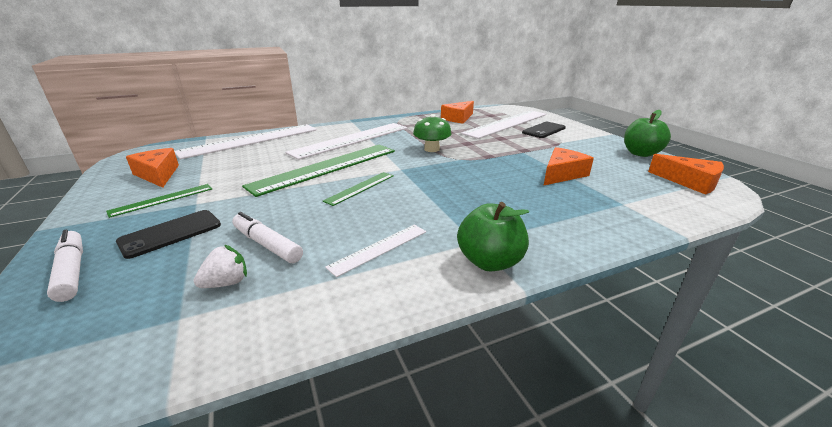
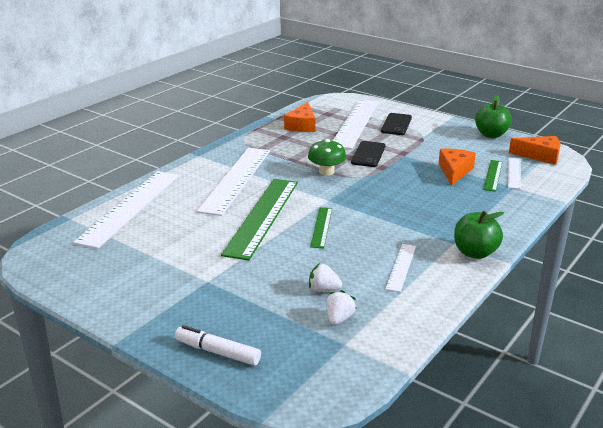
camera: 30 degrees left, 0 degrees up
(158, 174) = (112, 269): orange cheese -> none
(162, 199) = (170, 288): green ruler -> green ruler (493, 175)
(171, 233) = (237, 307): black phone -> black phone (368, 154)
(267, 244) = (323, 289): white marker -> white strawberry
(637, 190) = (514, 173): none -> white ruler

